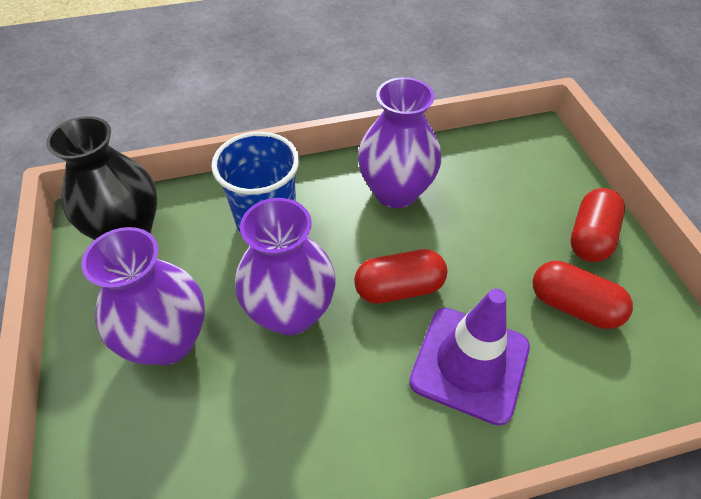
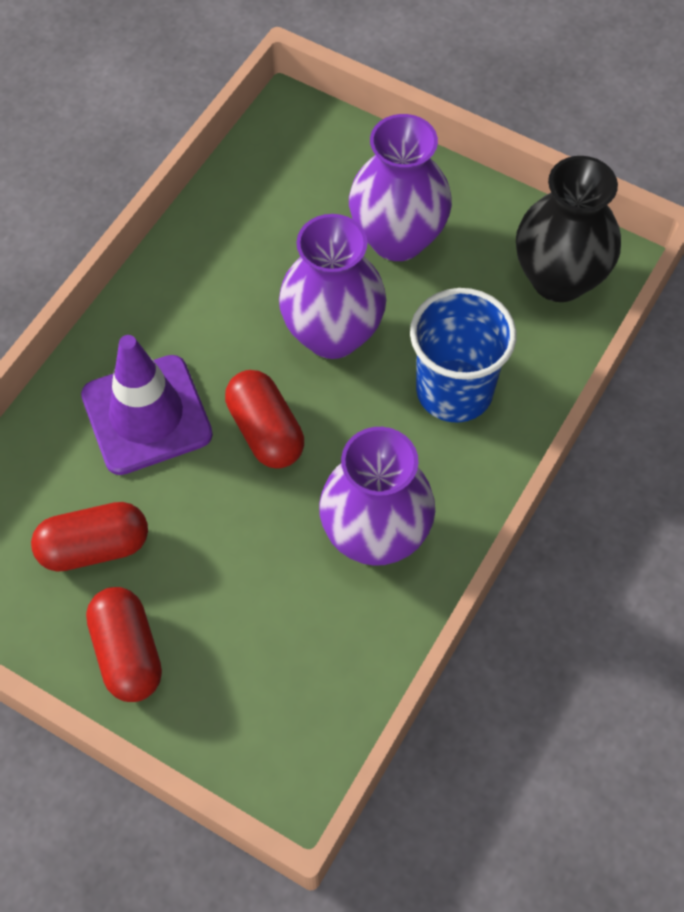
camera: 135 degrees right, 10 degrees up
(399, 288) = (265, 431): red capsule -> red capsule turned 60 degrees counterclockwise

